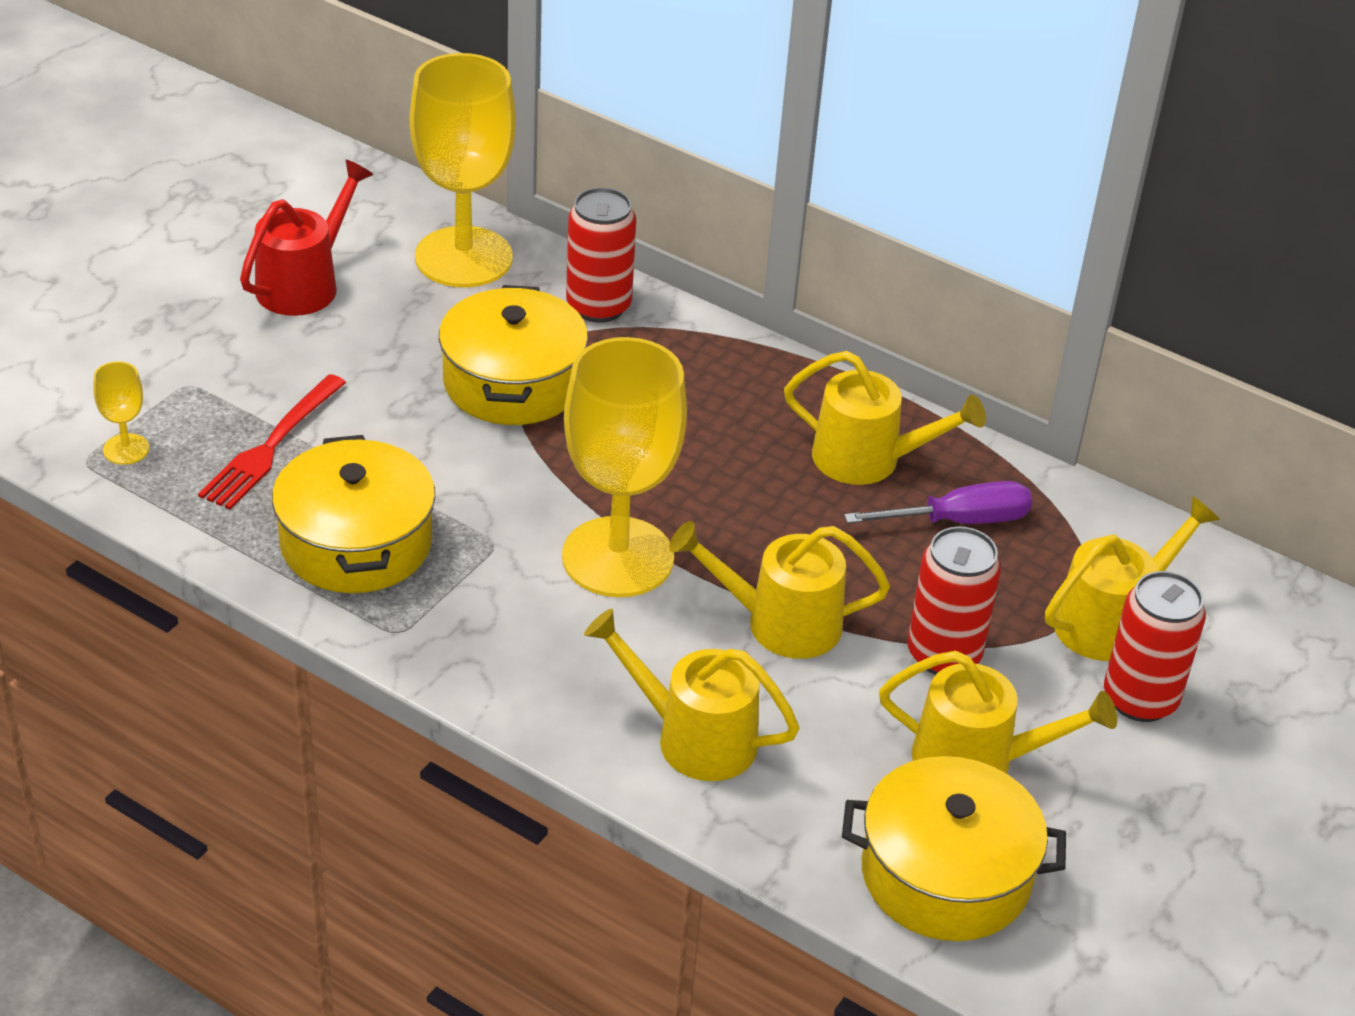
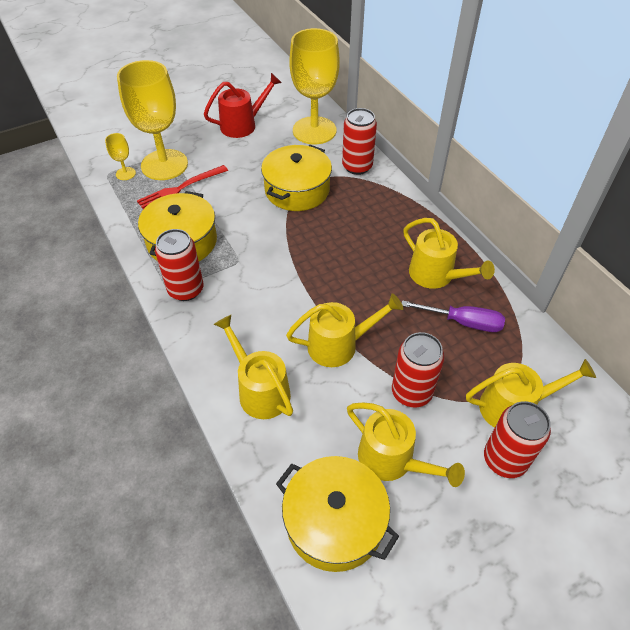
camera: 30 degrees right, 10 degrees up
(432, 624) = (186, 289): none -> red can
(618, 557) = (287, 285): yellow goblet -> yellow goblet (164, 165)
(779, 623) = (339, 345): yellow watering can -> yellow watering can turned 135 degrees clockwise

